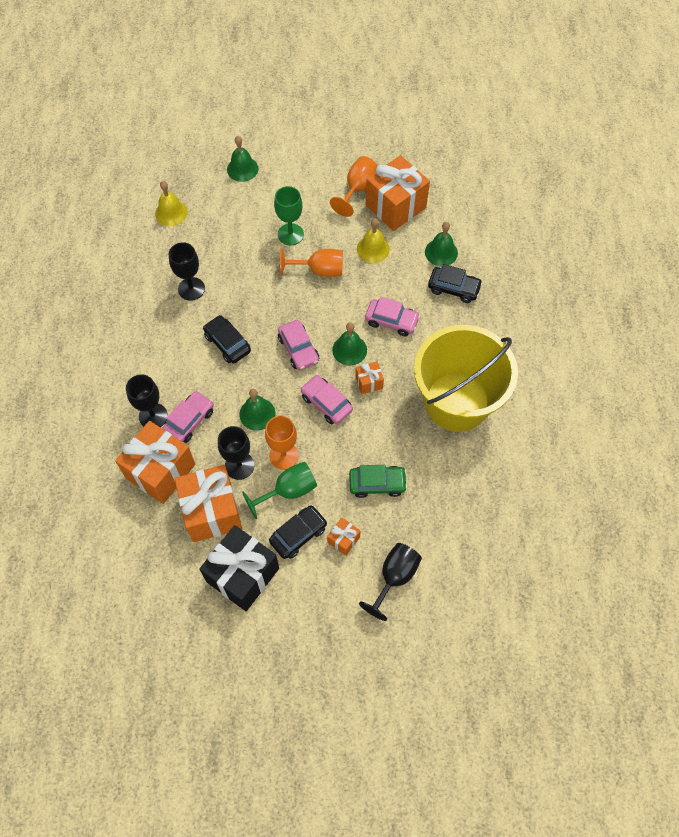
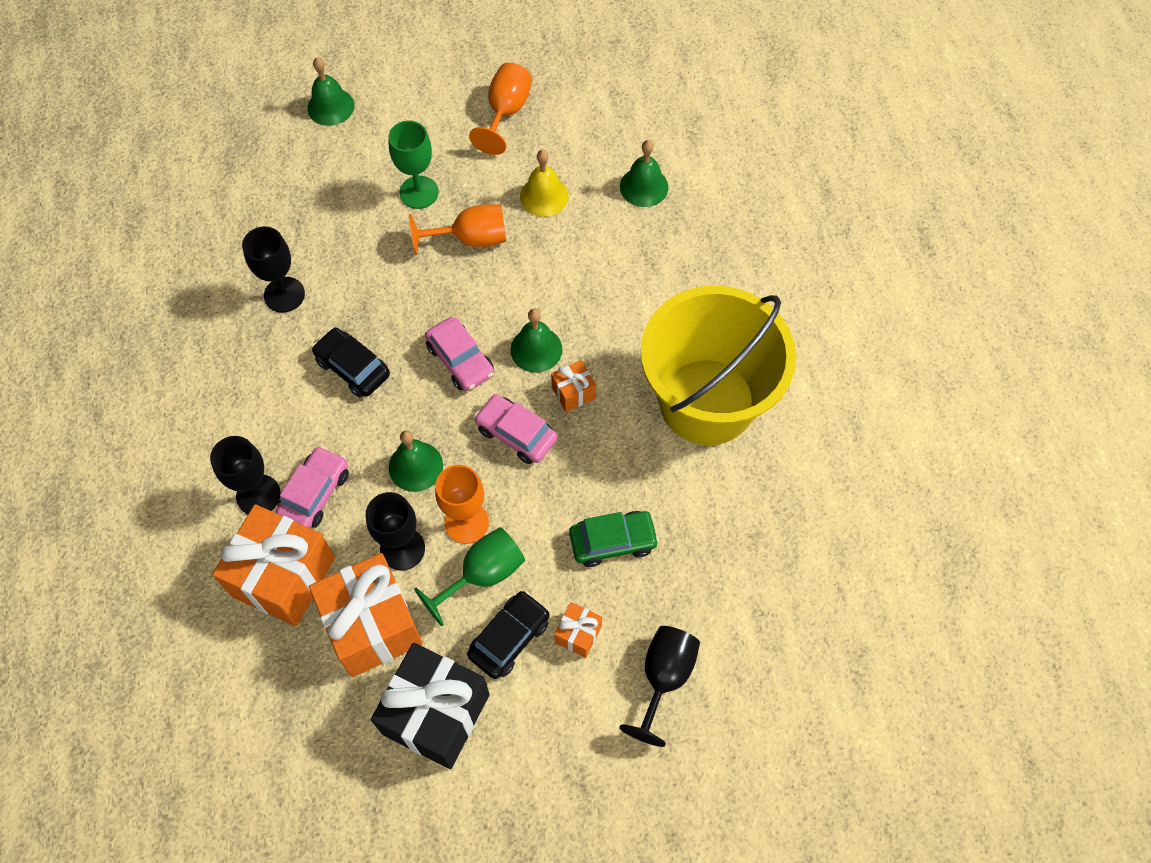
camera: 10 degrees left, 0 degrees up
(171, 213) = (234, 186): yellow bell -> none
(391, 321) = (590, 297): pink car -> none
(395, 206) = (566, 129): orange gift -> none
(454, 288) = (672, 236): black car -> none

